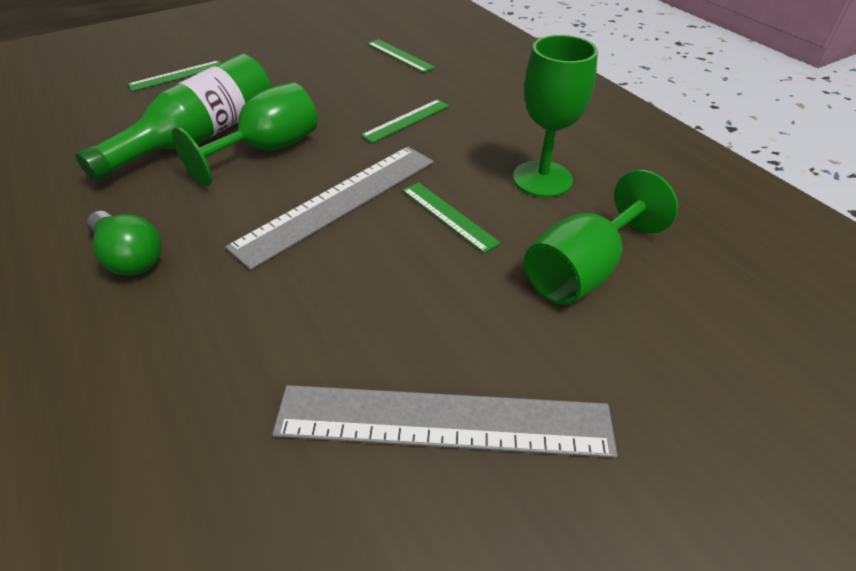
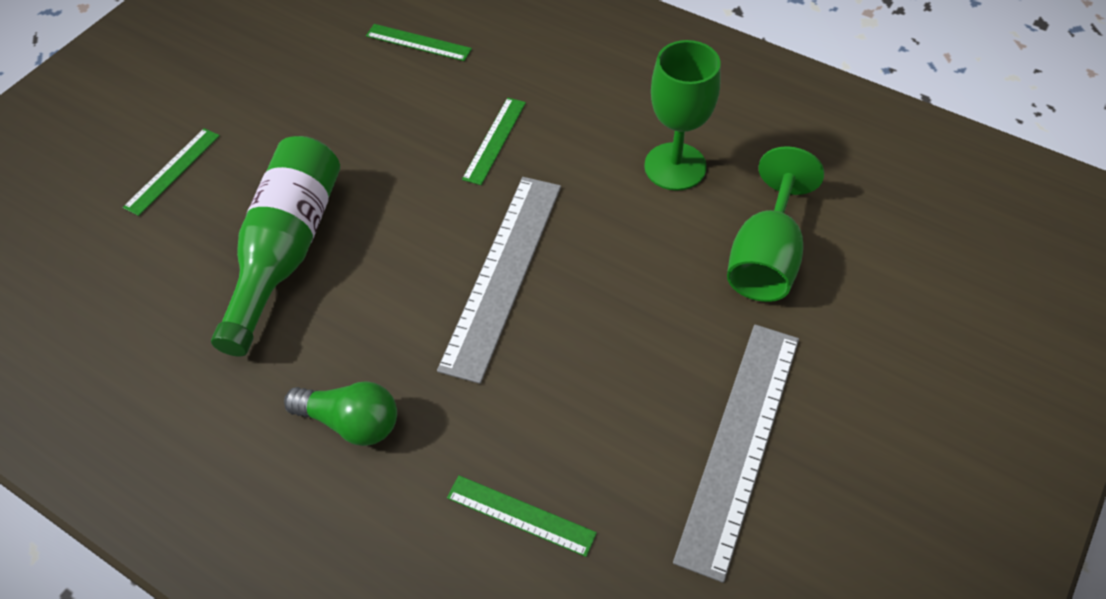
camera: 25 degrees left, 10 degrees up
(268, 150) = (378, 237): green goblet -> none
(443, 421) = (740, 444): grey ruler -> grey ruler turned 45 degrees counterclockwise
(448, 216) = (617, 246): green ruler -> green ruler (520, 515)

